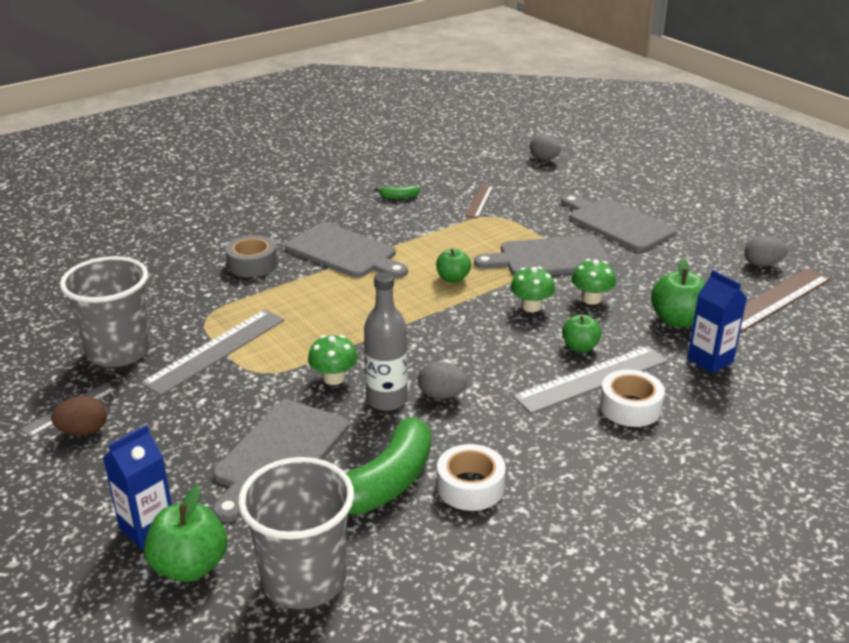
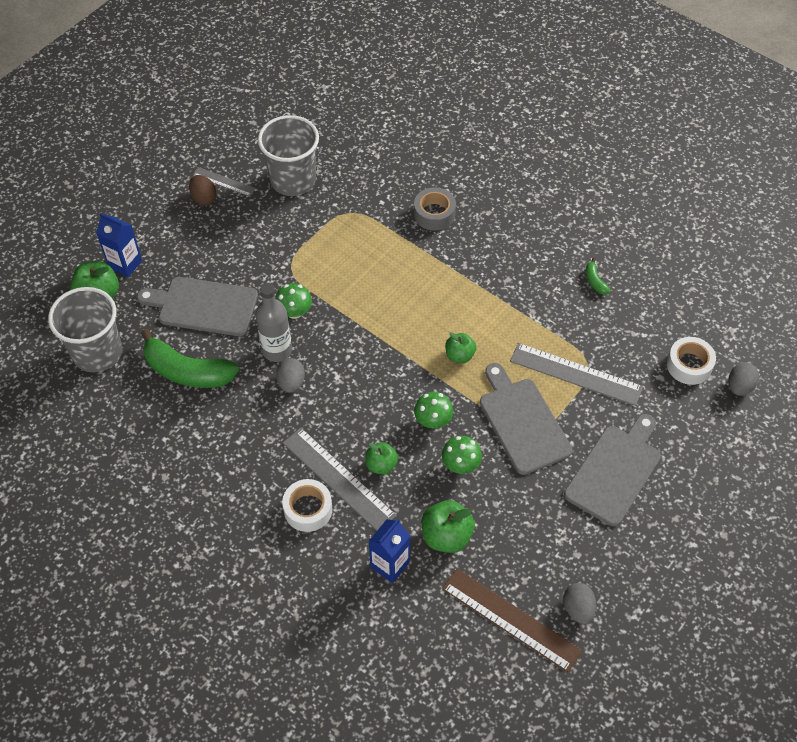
camera: 75 degrees right, 25 degrees up
(216, 351) = (309, 233): grey ruler -> grey ruler (575, 374)
(344, 252) = (476, 268): grey cutting board -> none
(470, 487) = (194, 420): white tape -> white tape (689, 365)
(479, 201) = (614, 346): brown ruler -> none

